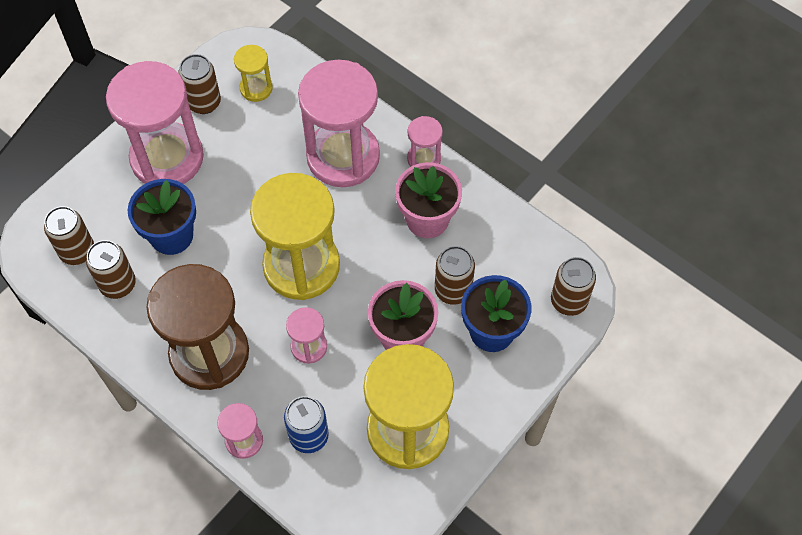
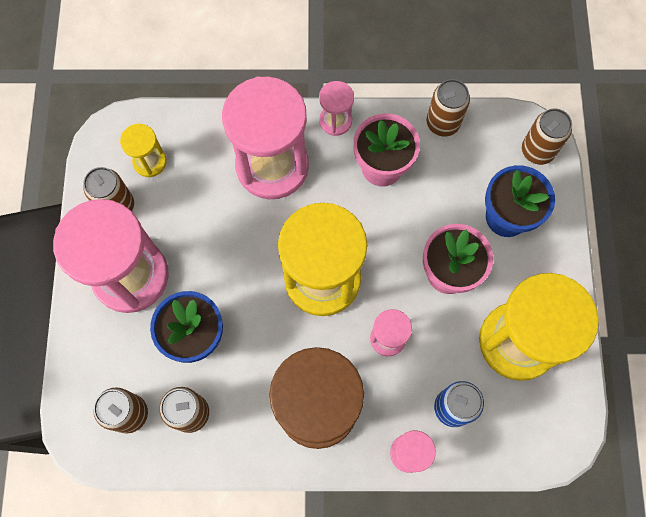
camera: 40 degrees left, 10 degrees up
(453, 290) = (451, 208): brown can -> brown can (442, 123)

